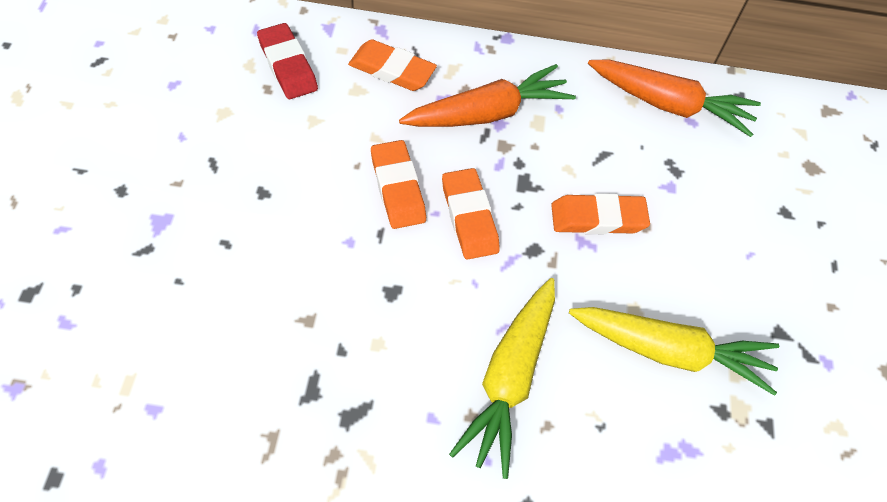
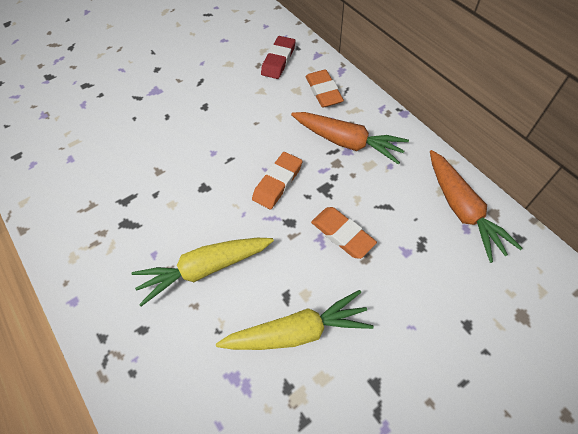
camera: 55 degrees right, 0 degrees up
(397, 188) = (261, 145): orange eraser -> none
(670, 352) = (297, 332): yellow carrot -> yellow carrot turned 75 degrees counterclockwise

